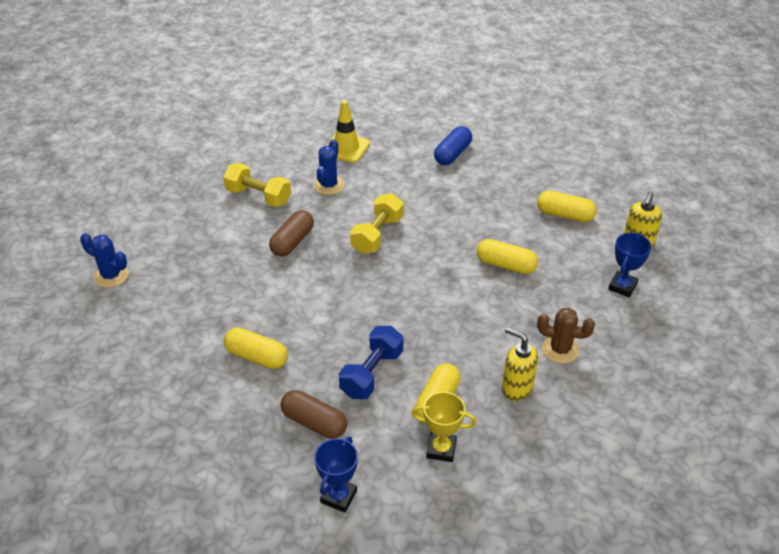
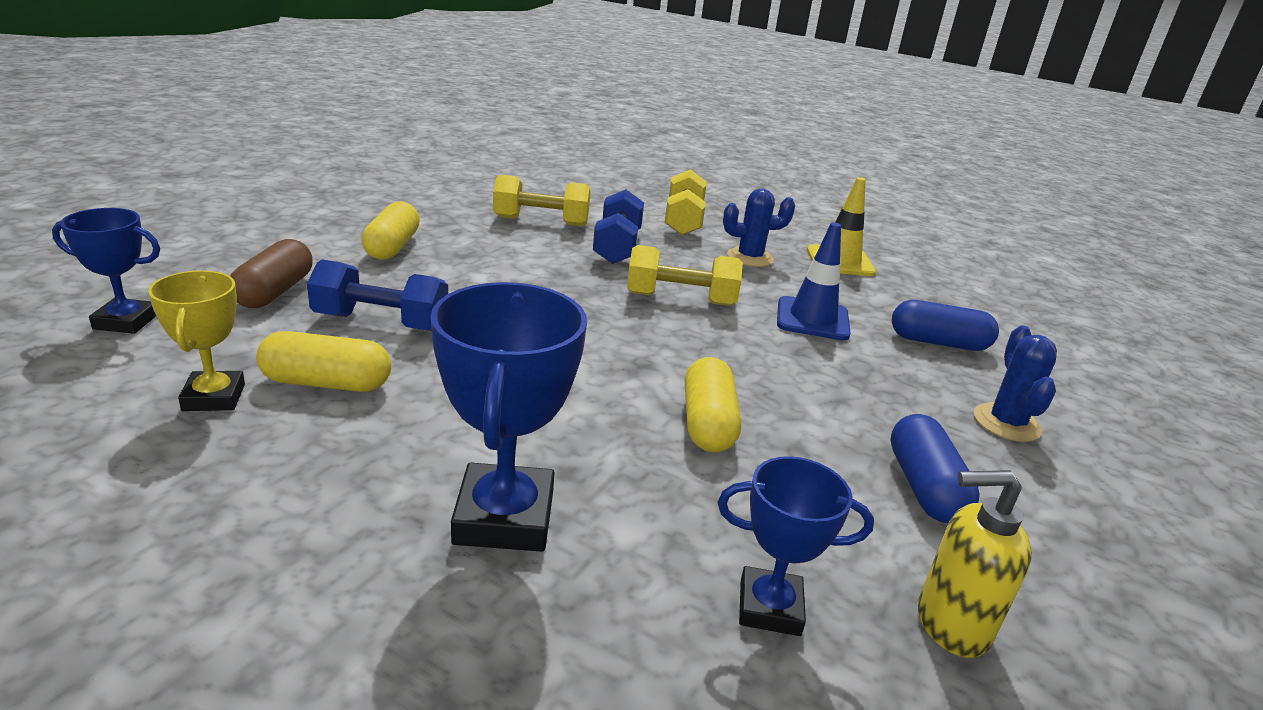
camera: 65 degrees right, 15 degrees down
(111, 276) = (493, 171): blue cactus -> blue cactus (1006, 423)
(235, 270) = (541, 221): none -> yellow dumbbell
(292, 242) = (617, 247): brown capsule -> blue dumbbell
(415, 190) = (812, 319): none -> blue traffic cone
(516, 388) = (375, 467): yellow soap dispenser -> none
(560, 349) = (504, 517): brown cactus -> blue trophy
(565, 215) = (924, 487): yellow capsule -> blue capsule

